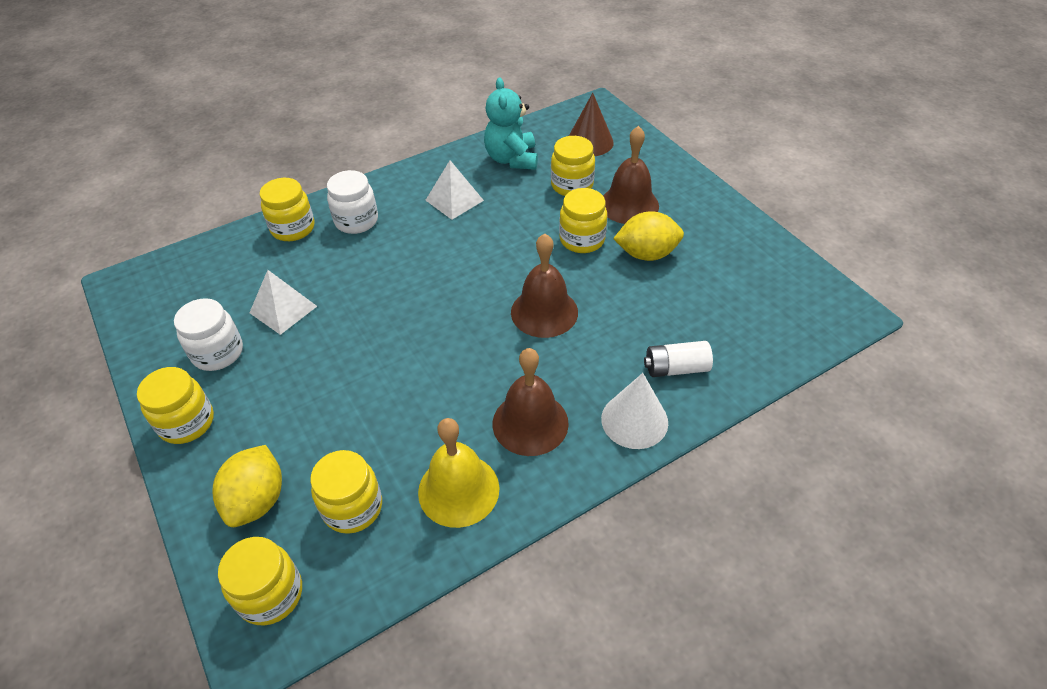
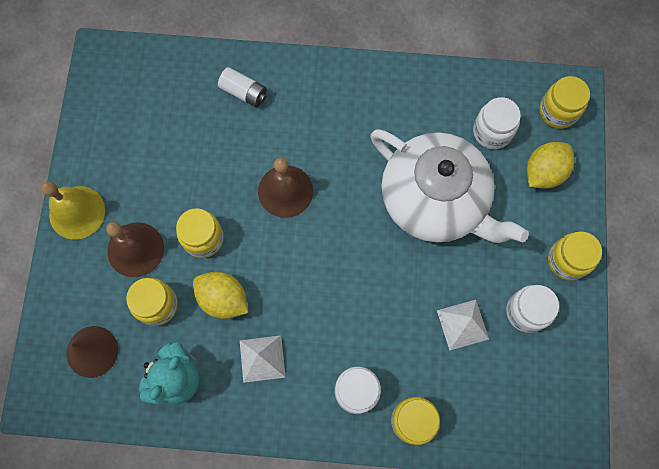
camera: 145 degrees left, 25 degrees up
(352, 507) = (492, 132): yellow jar -> white jar
(379, 393) = (435, 200): none -> white teapot
(458, 490) = (428, 103): yellow bell -> yellow bell (77, 212)
(530, 423) = (359, 116): brown bell -> none
(634, 420) = (299, 77): white cone -> none
(646, 254) = (172, 191): yellow lemon -> yellow lemon (223, 299)

